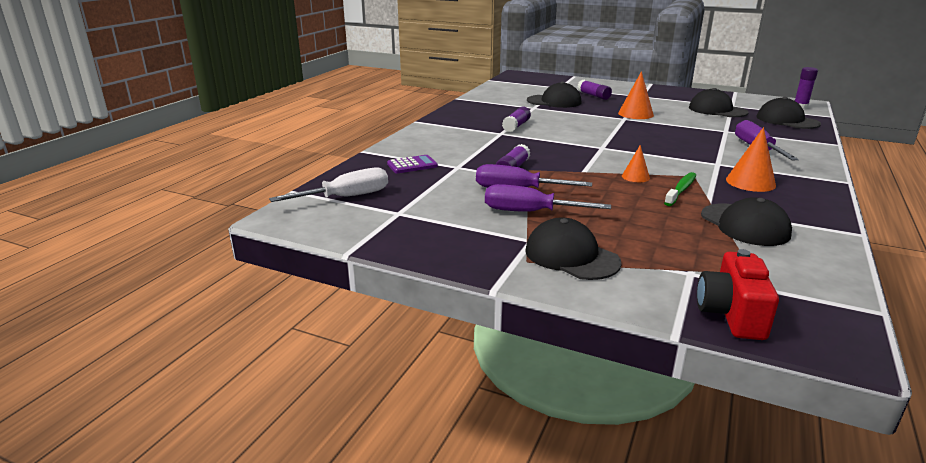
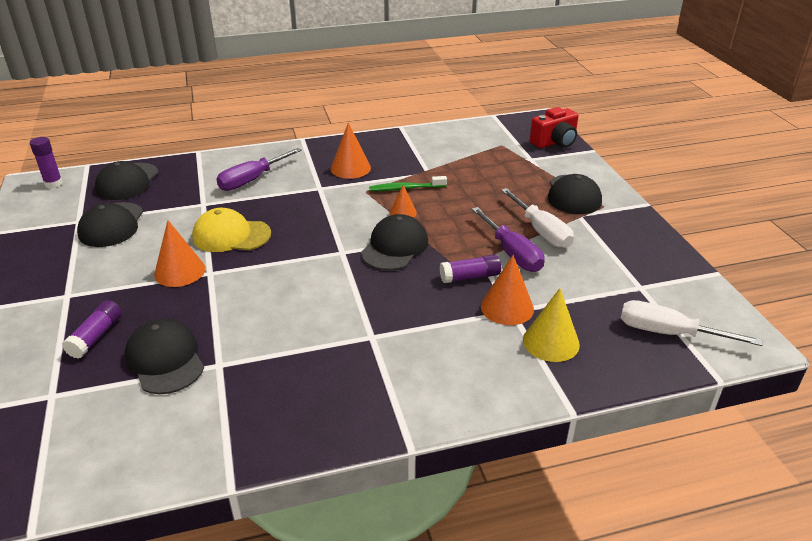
camera: 130 degrees left, 10 degrees up
(412, 165) = (551, 342): purple calculator -> yellow cone
(463, 167) = (507, 307): none -> orange cone
(516, 126) = (329, 337): purple glue stick -> none
(530, 212) = (541, 231): purple screwdriver -> white screwdriver
(666, 129) = (231, 235): none -> yellow cap
(745, 225) = (438, 157): black cap -> black cap (395, 247)

